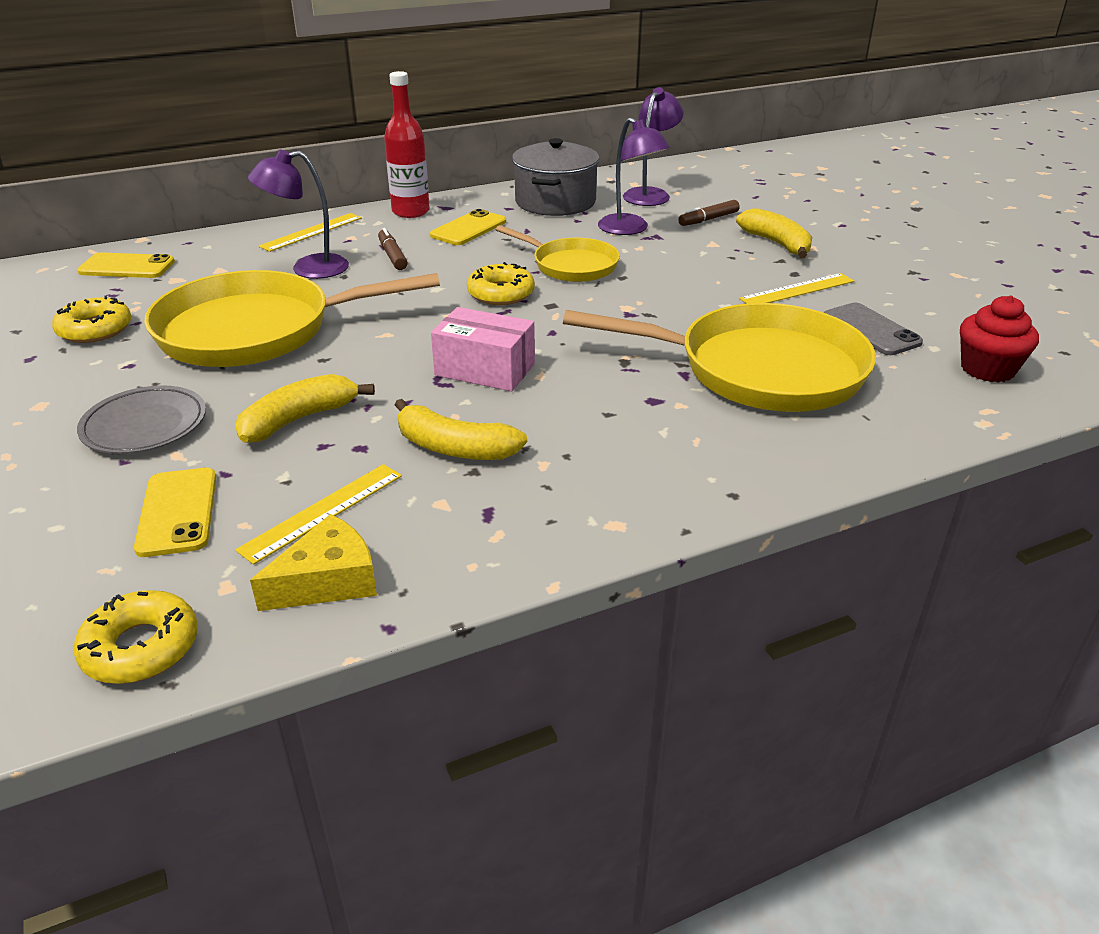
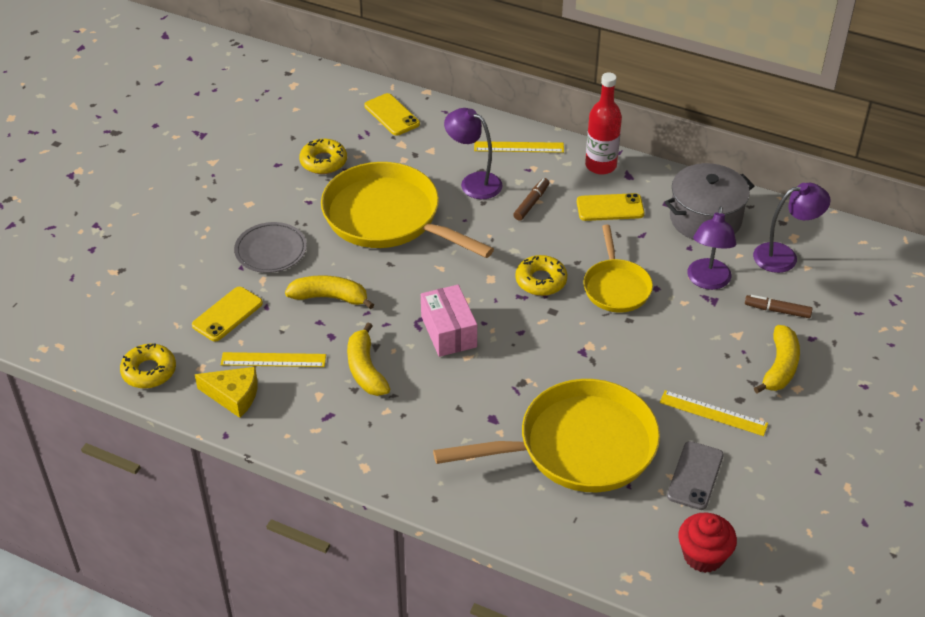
camera: 50 degrees right, 10 degrees up
(759, 369) = (578, 446): yellow pan -> yellow pan turned 75 degrees counterclockwise

